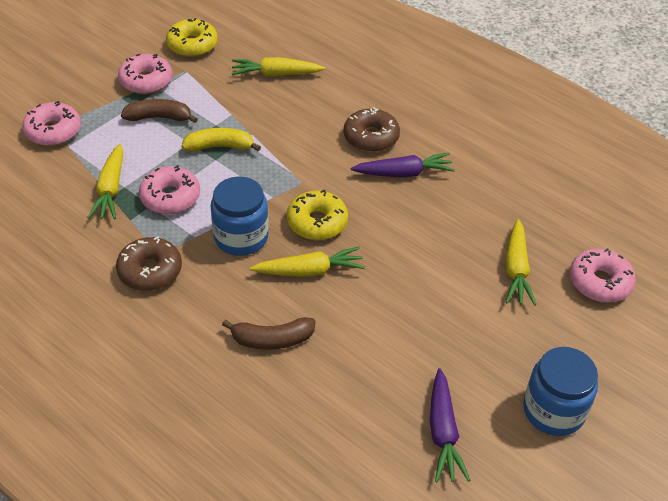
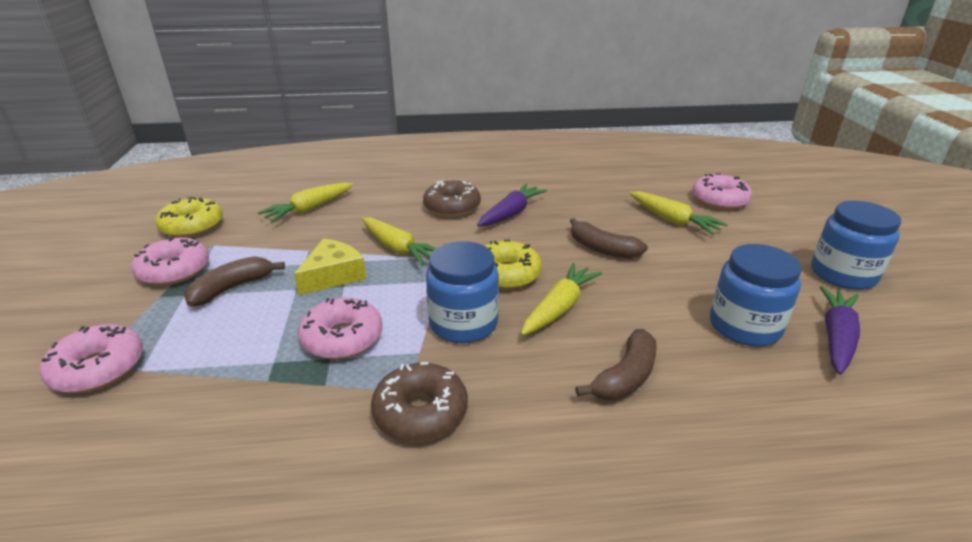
camera: 45 degrees left, 15 degrees down
(111, 189) = (259, 374): yellow carrot -> yellow carrot (398, 249)
(219, 147) = (333, 275): yellow banana -> yellow cheese
(398, 376) = (744, 326): none -> blue jar
(414, 252) = (602, 249): none -> brown banana
(443, 432) = (836, 337): purple carrot -> purple carrot turned 105 degrees counterclockwise

